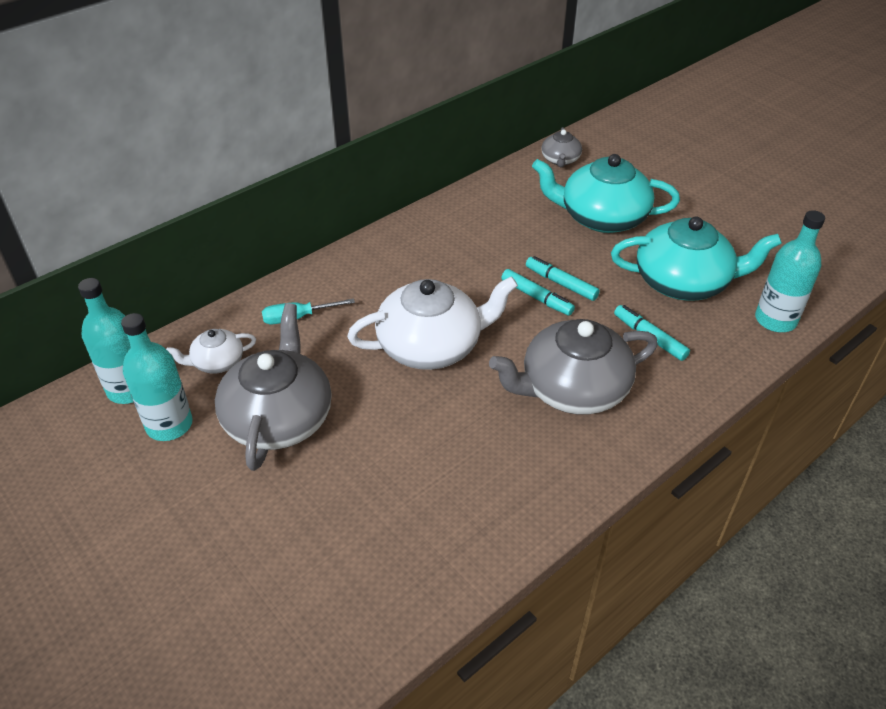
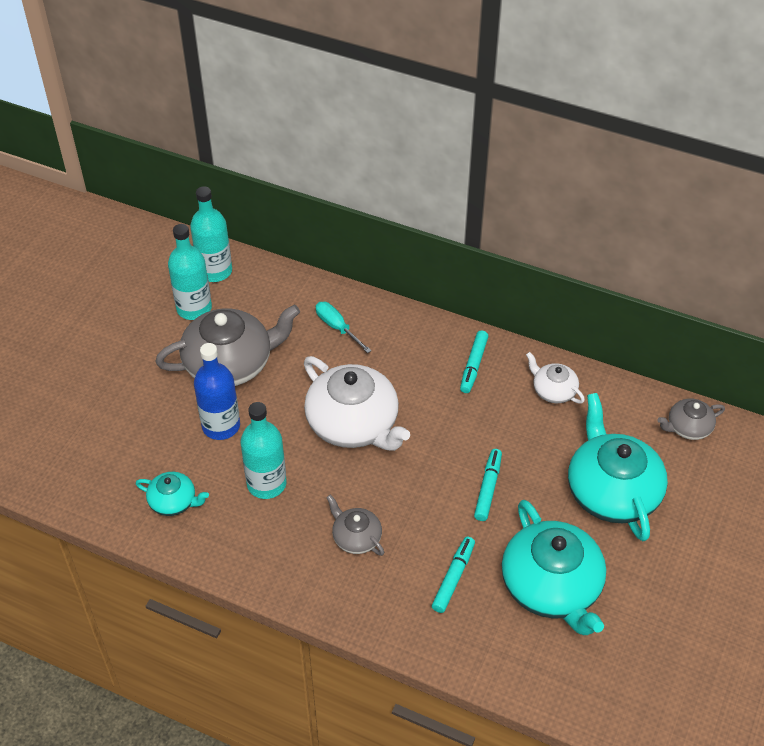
camera: 65 degrees right, 5 degrees up
(217, 362) = (265, 304): white teapot -> white teapot (553, 390)
(363, 453) = (221, 426): none -> blue bottle
(445, 530) = (173, 502): none -> turquoise teapot
(536, 297) = (457, 476): turquoise marker -> turquoise marker (473, 365)
(572, 389) = (356, 537): grey teapot -> grey teapot, size x0.50
(775, 320) = (541, 679): turquoise bottle -> turquoise bottle (266, 484)

